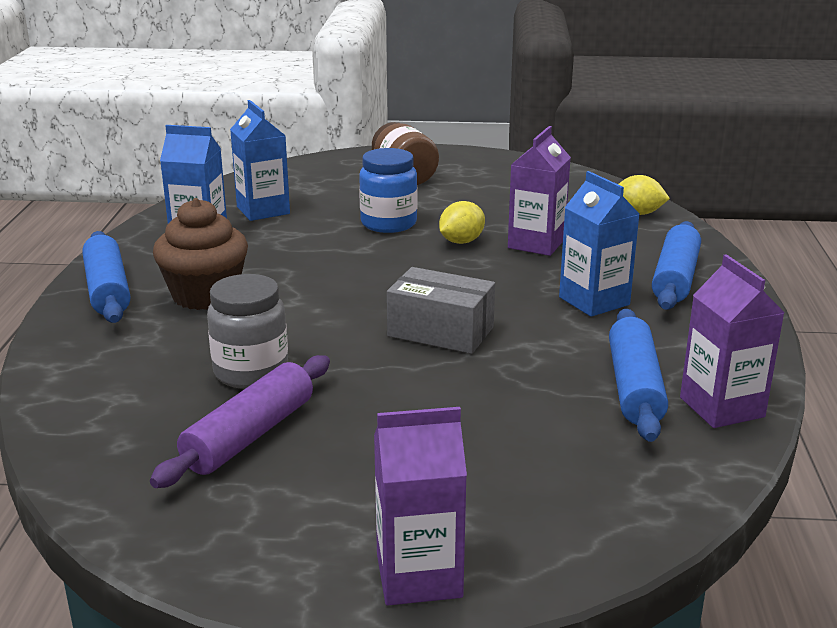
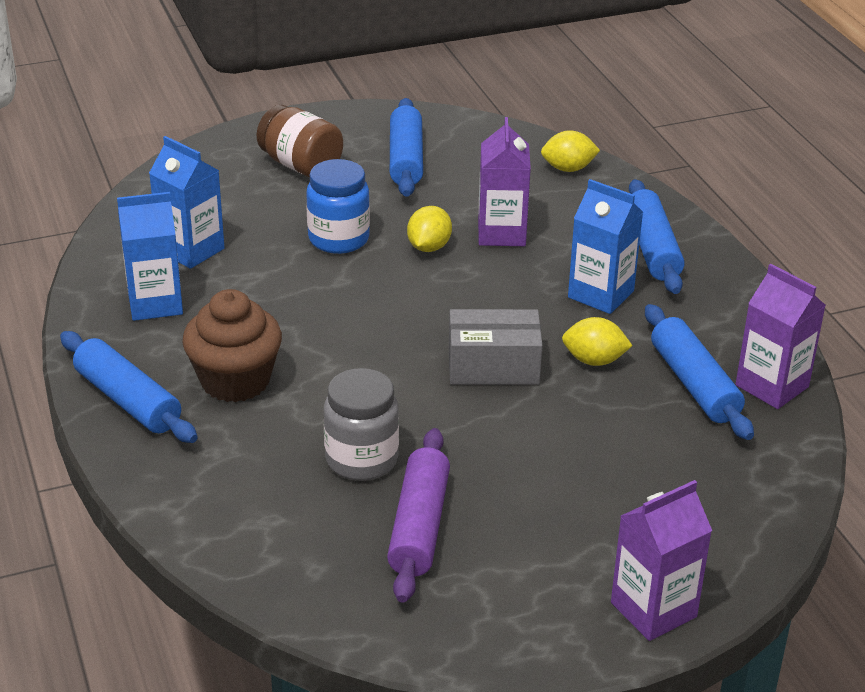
camera: 25 degrees left, 10 degrees up
(496, 186) = (406, 159): none -> blue rolling pin
(544, 347) = (594, 360): none -> yellow lemon

